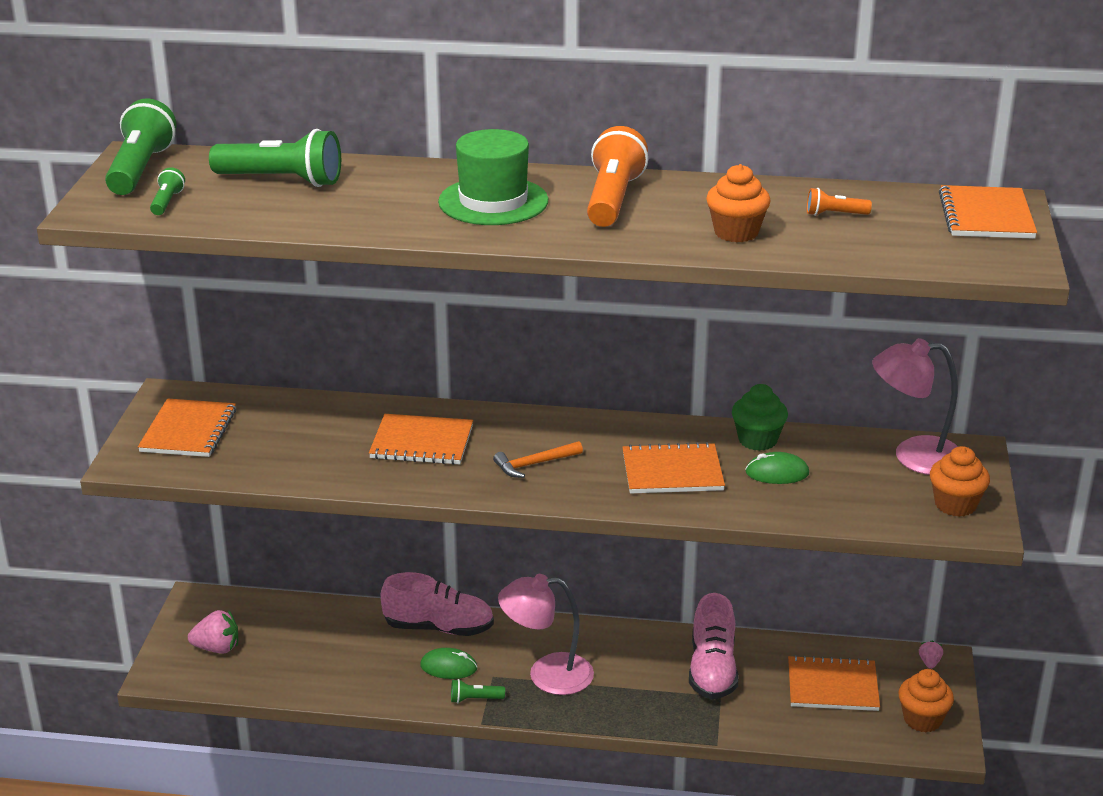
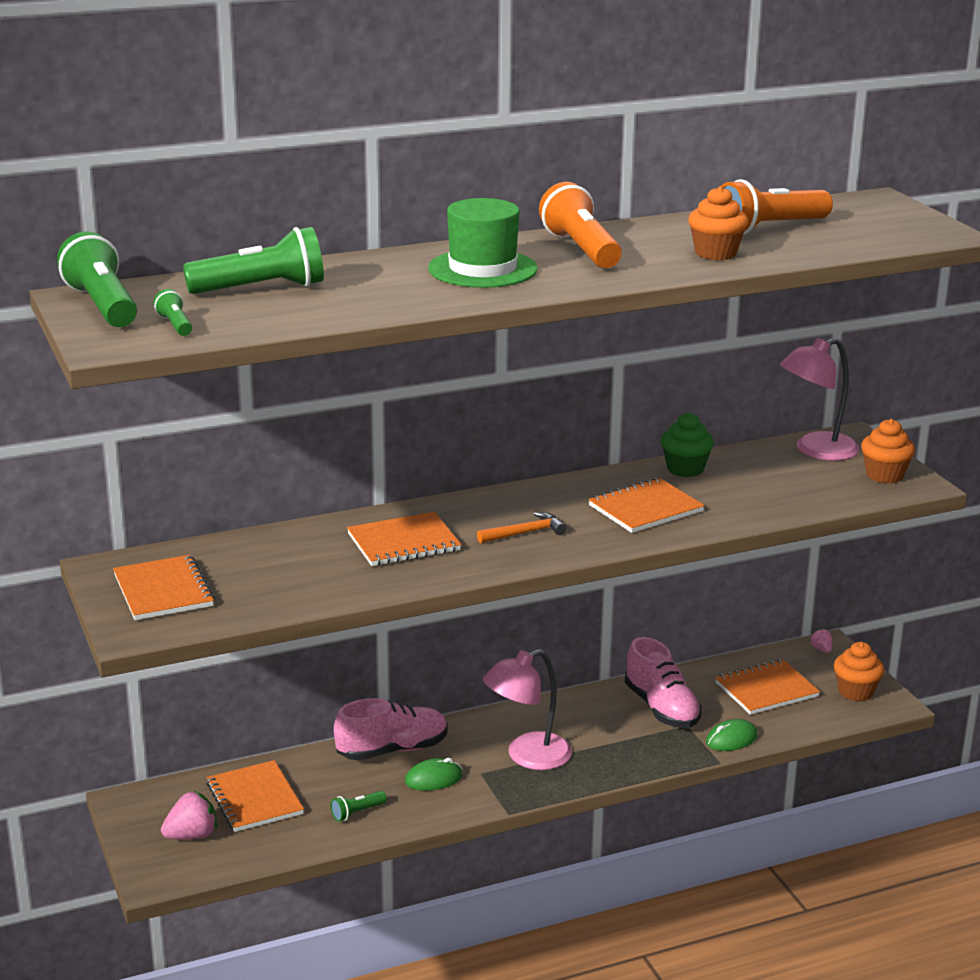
camera: 30 degrees left, 5 degrees down
(475, 699) = (483, 796): green flashlight -> green flashlight (357, 812)
(534, 464) = (524, 533): orange hammer -> orange hammer turned 150 degrees counterclockwise
(777, 473) = (728, 488): green mouse -> green mouse (731, 739)
(834, 214) = (769, 228): orange flashlight -> orange flashlight, size x2.12
(986, 216) = (878, 209): orange notebook -> orange notebook (255, 799)

